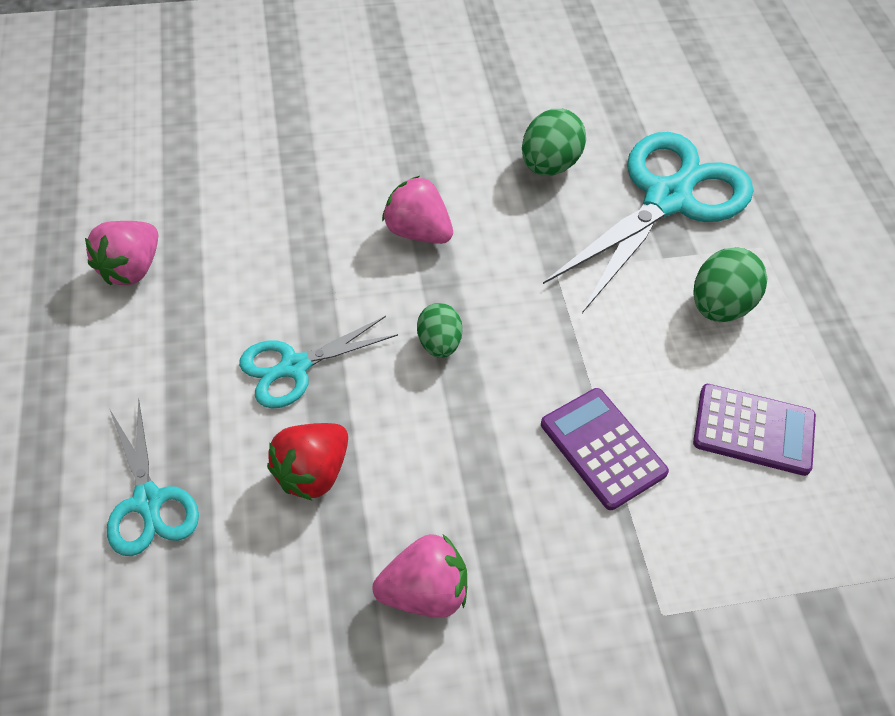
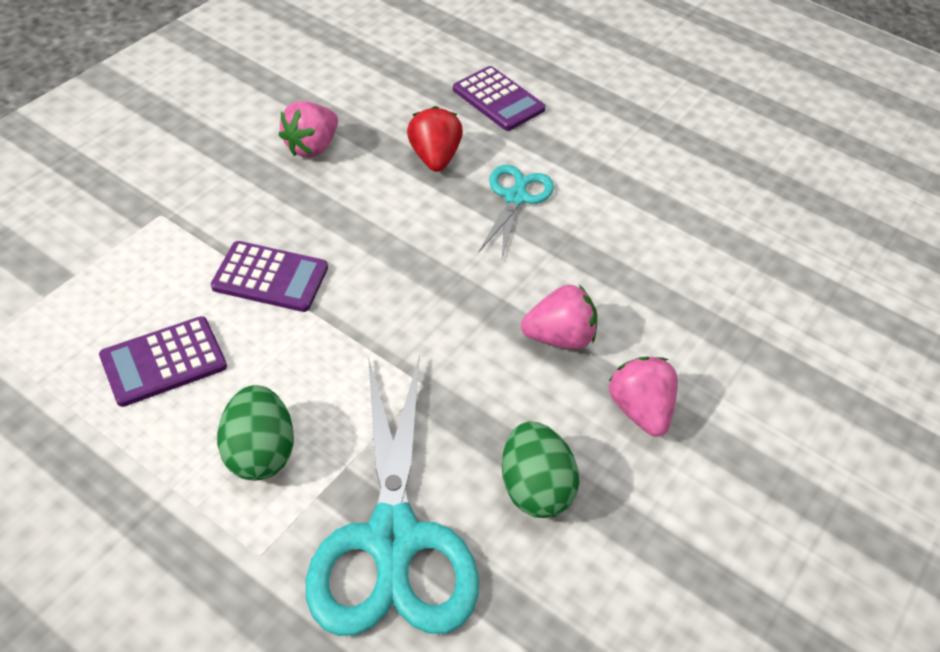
camera: 135 degrees right, 5 degrees down
(131, 268) = (686, 184): pink strawberry -> pink strawberry (639, 410)
(148, 501) = (498, 99): turquoise scissors -> purple calculator
(439, 343) = (447, 269): green egg -> none

